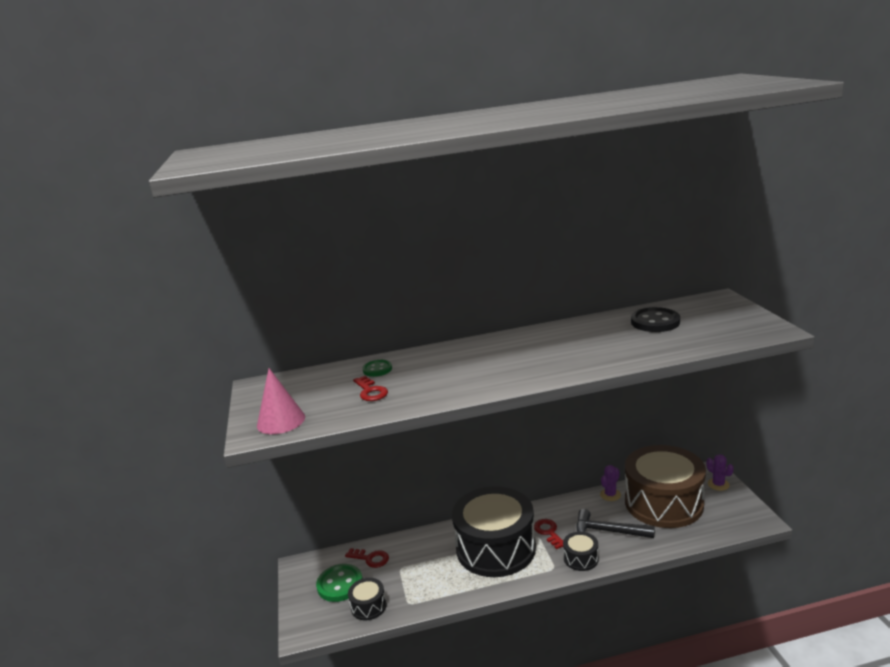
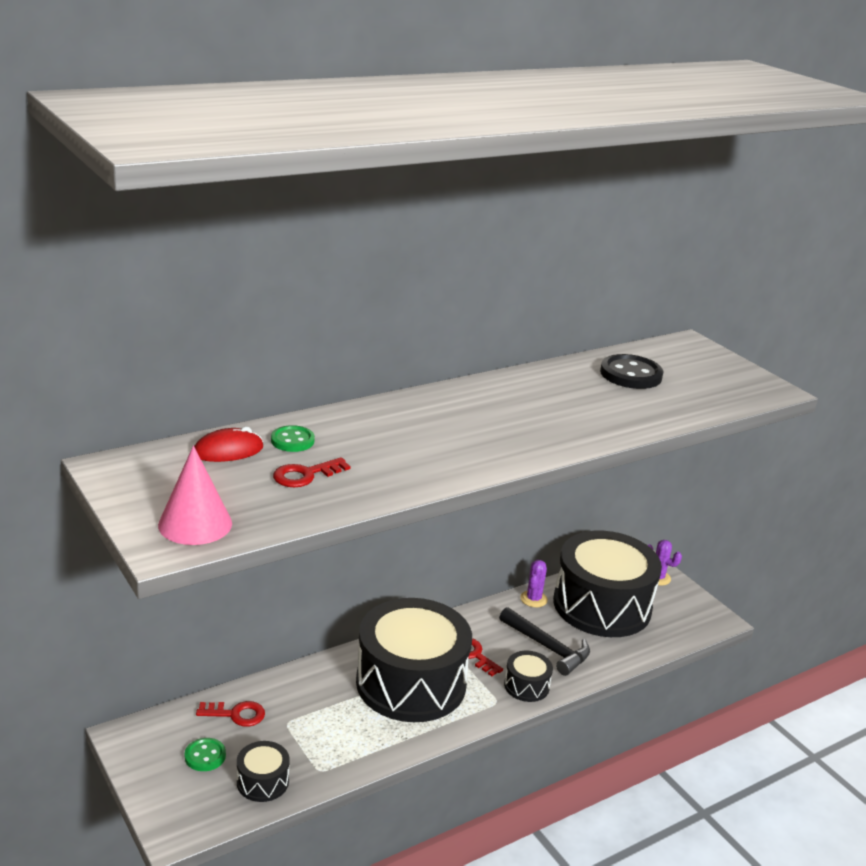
camera: 25 degrees left, 5 degrees up
(332, 376) = (228, 451): none -> red mouse
(340, 584) = (205, 756): green button -> green button, size x0.59
(370, 391) = (305, 475): red key -> red key turned 105 degrees clockwise
(608, 531) = (548, 647): black hammer -> black hammer turned 135 degrees counterclockwise
(663, 503) = (602, 605): brown drum -> black drum

